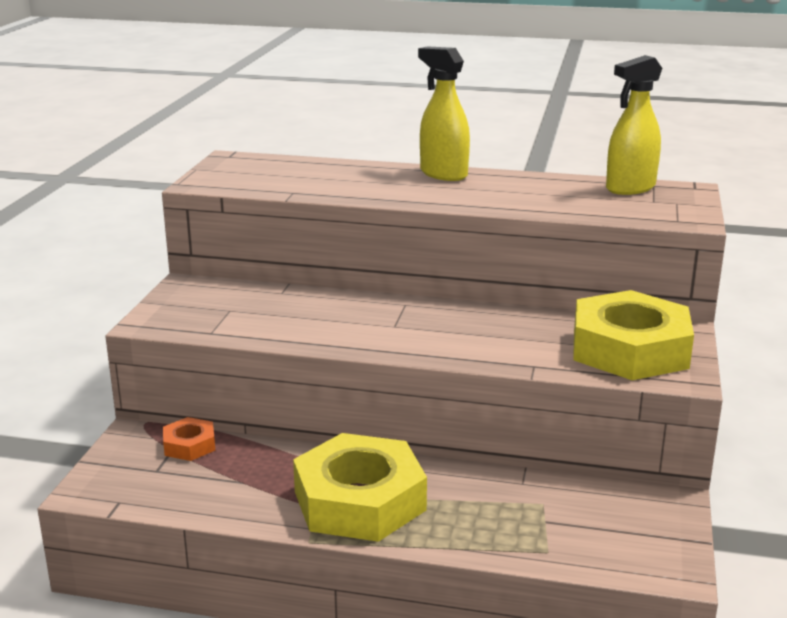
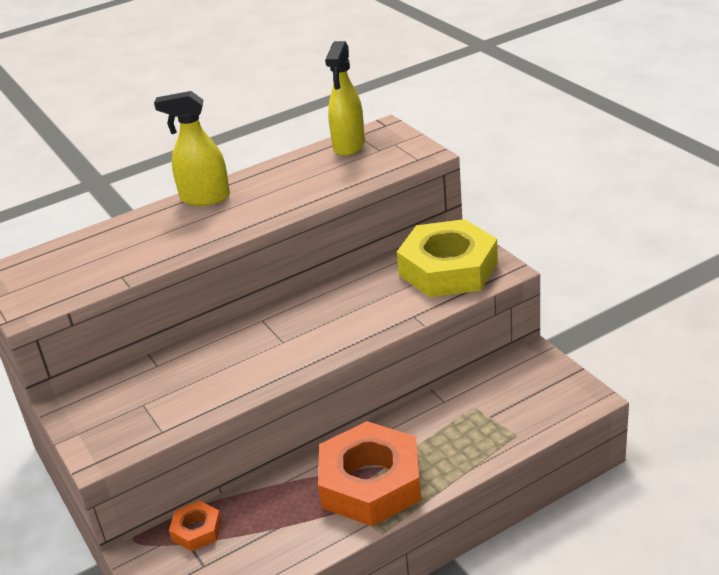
camera: 40 degrees left, 10 degrees up
(359, 500) = (370, 483): yellow nut -> orange nut

